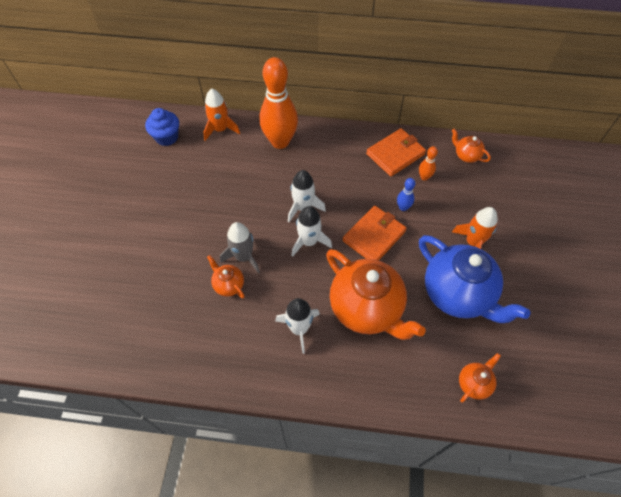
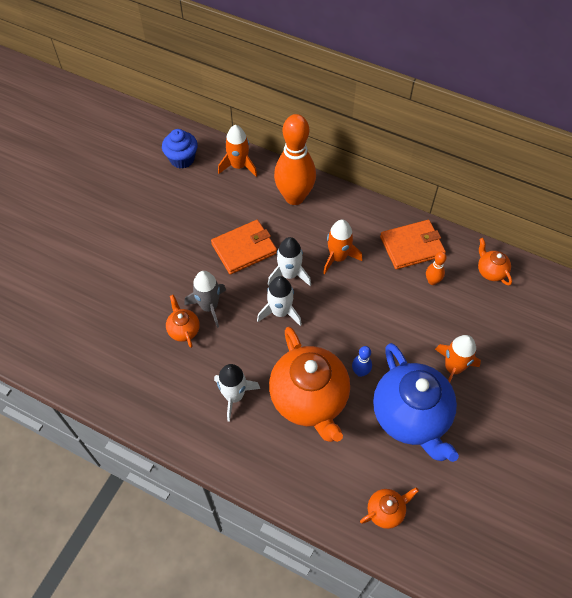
camera: 20 degrees right, 0 degrees up
(338, 181) = (338, 257): none -> orange rocket
(374, 236) = (350, 327): orange wallet -> orange wallet (244, 249)
(403, 207) = (394, 307): blue bowling pin -> blue bowling pin (360, 372)

